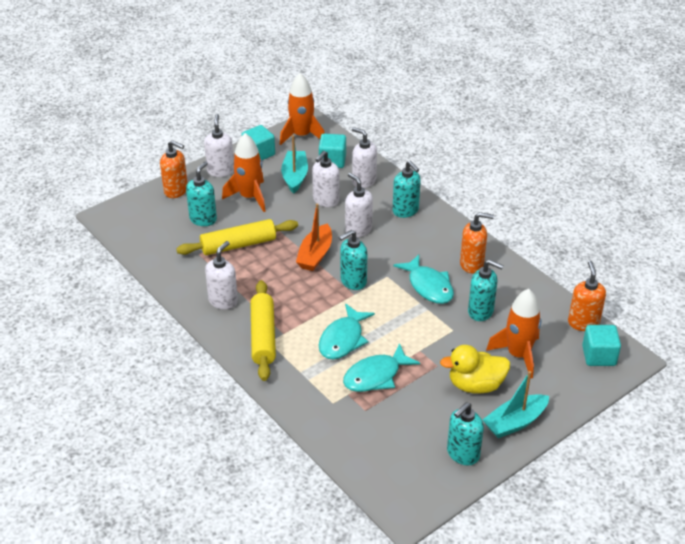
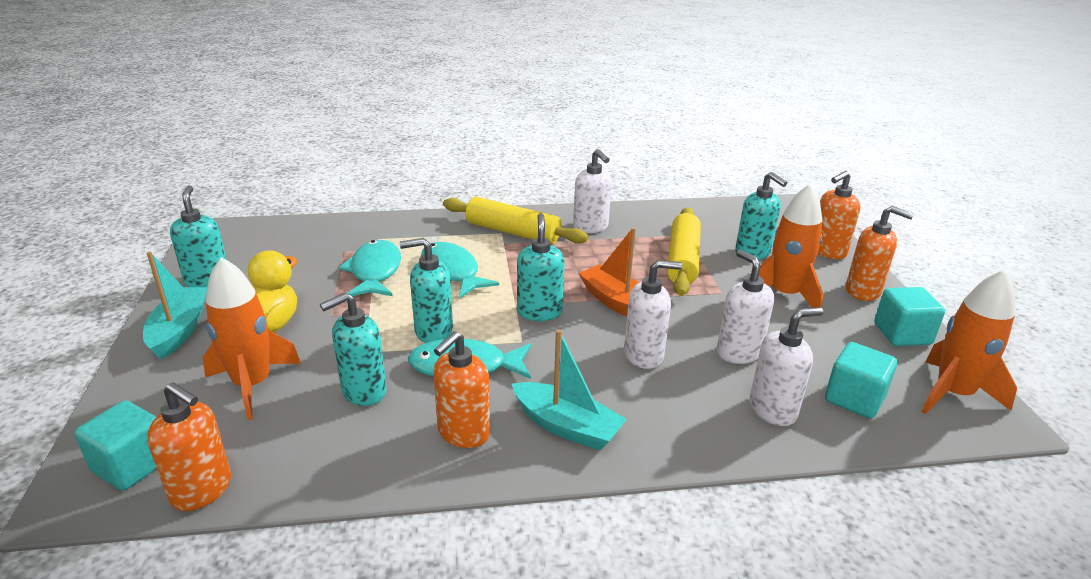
camera: 120 degrees right, 10 degrees down
(220, 171) = (863, 291): white soap dispenser -> orange soap dispenser
(295, 177) = (820, 346): turquoise boat -> turquoise boat (566, 426)
(405, 211) = (658, 422): turquoise soap dispenser -> turquoise soap dispenser (433, 331)

